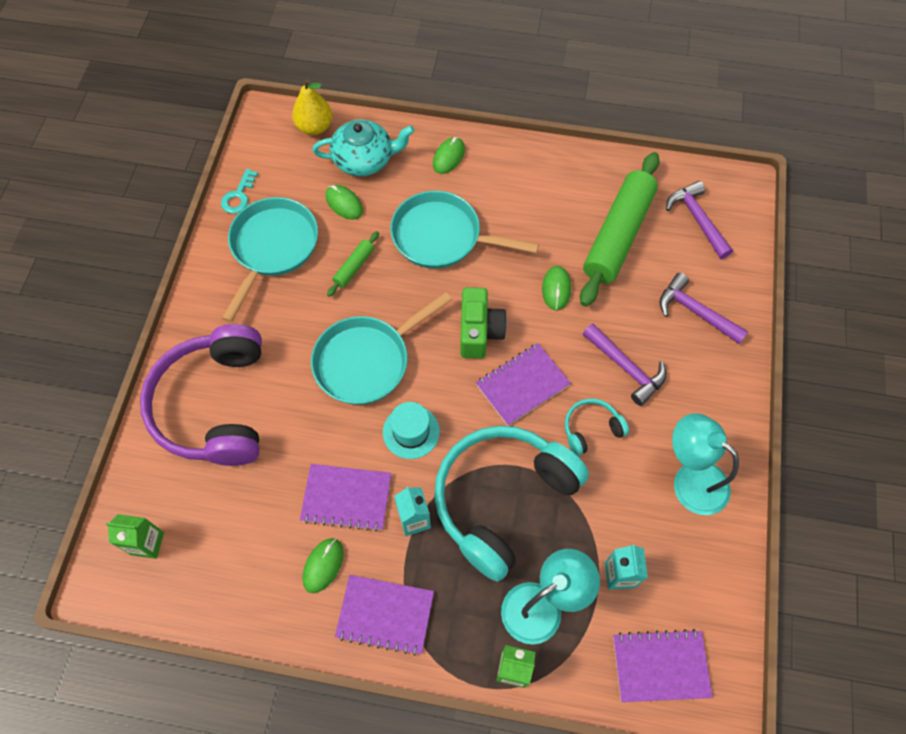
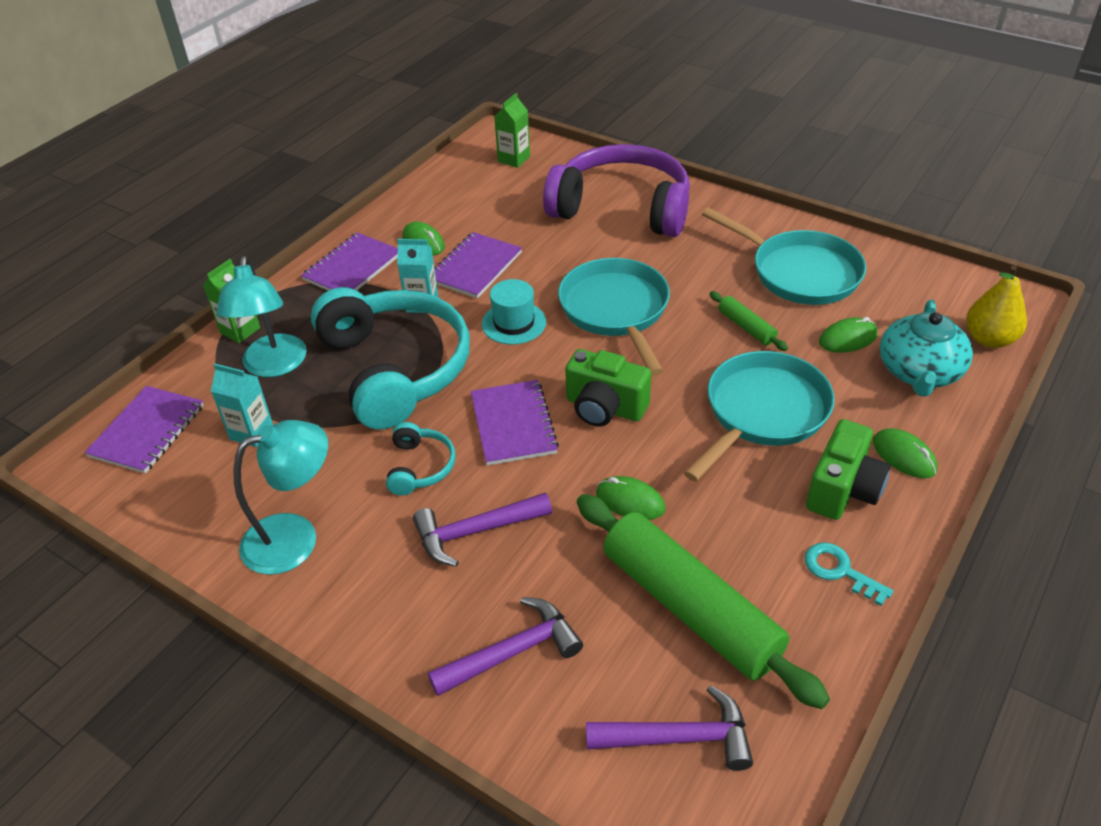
camera: 115 degrees right, 20 degrees down
(238, 196) = (885, 260): turquoise key -> turquoise key (839, 571)
(491, 182) = (843, 489): none -> green camera

